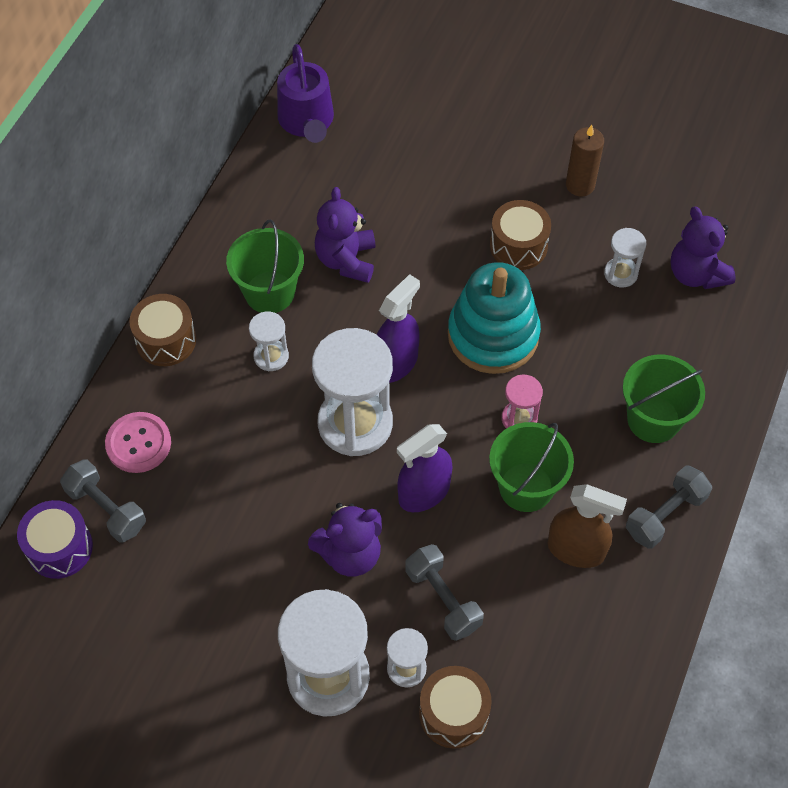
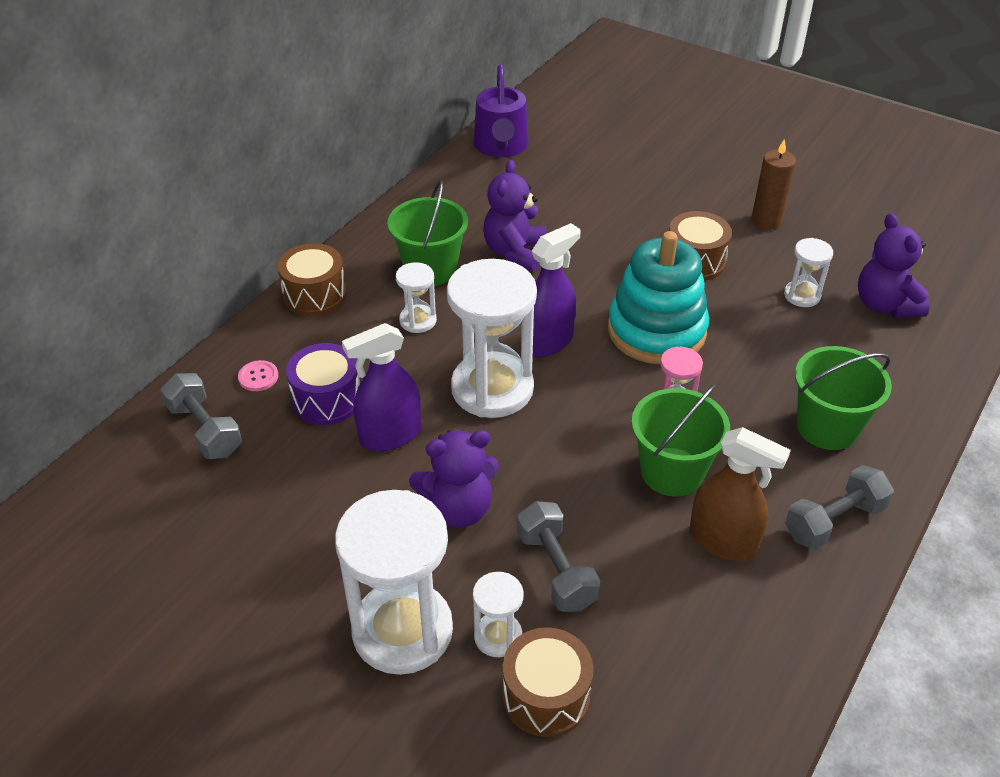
camera: 10 degrees right, 15 degrees down
(59, 548) = (143, 458): purple drum -> purple drum (327, 399)
(138, 443) = (258, 377): pink button -> pink button, size x0.56
(424, 493) = (554, 462): purple spray bottle -> purple spray bottle (390, 435)

